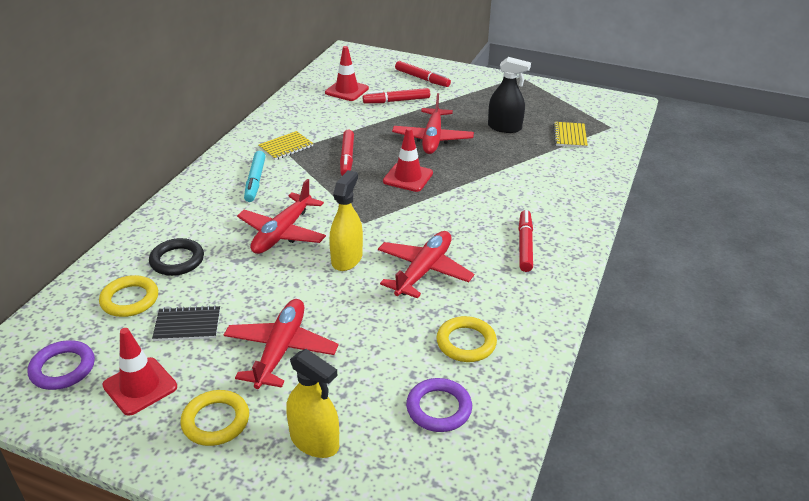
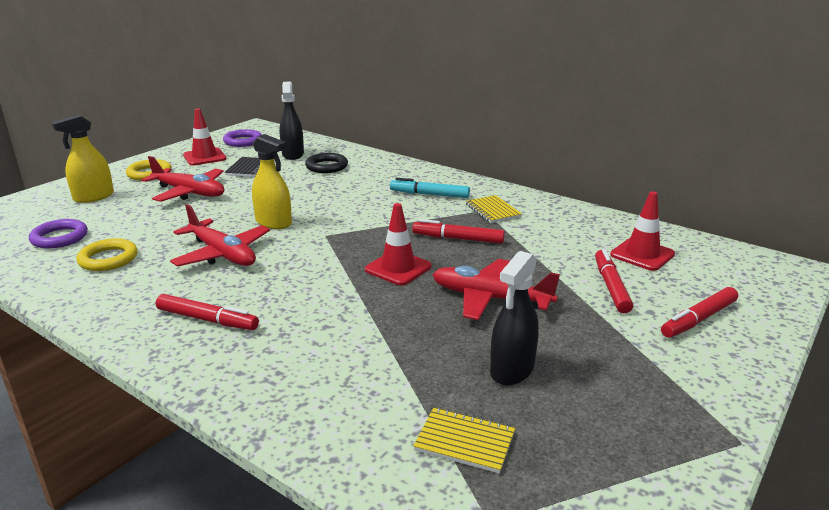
camera: 105 degrees right, 10 degrees down
(130, 299) = (293, 154): yellow ring -> black spray bottle
(282, 233) = (335, 201): red plane -> none

